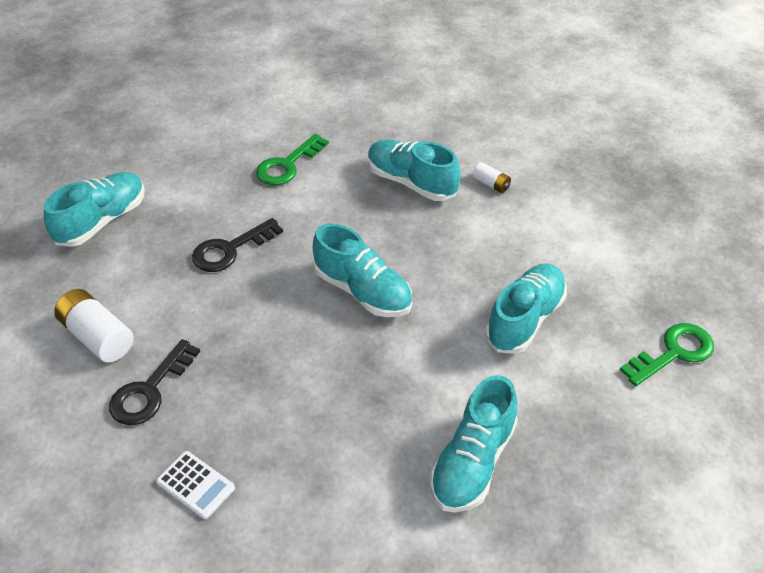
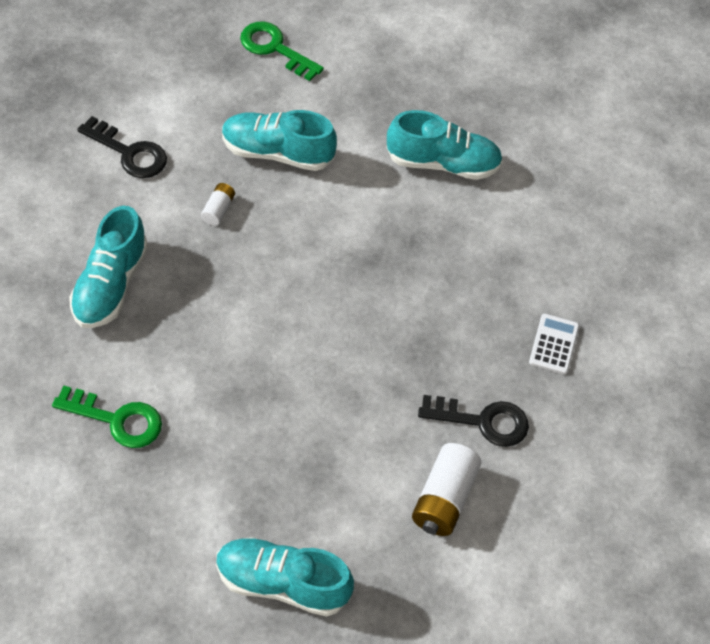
camera: 115 degrees left, 10 degrees up
(230, 249) = (278, 425): black key -> black key (129, 153)
(363, 291) = (291, 286): turquoise shoe -> none
(491, 184) = (90, 211): white battery -> white battery (218, 209)

